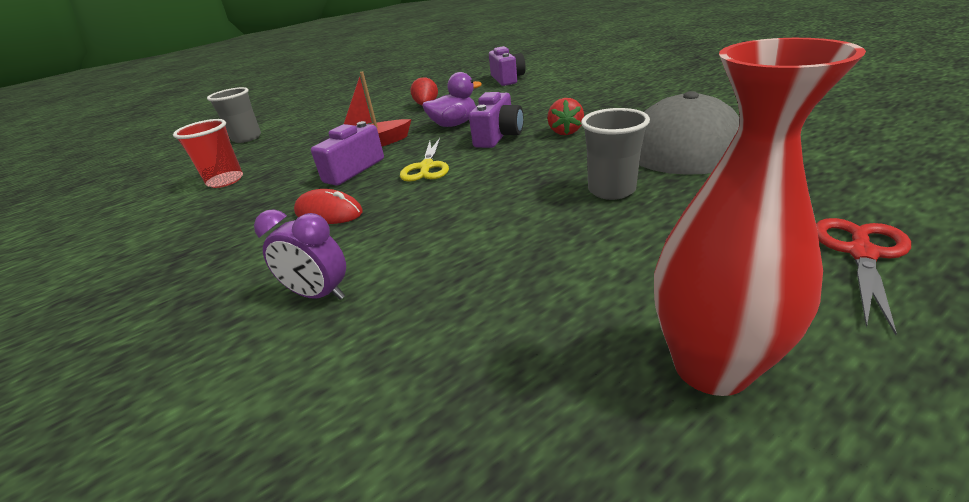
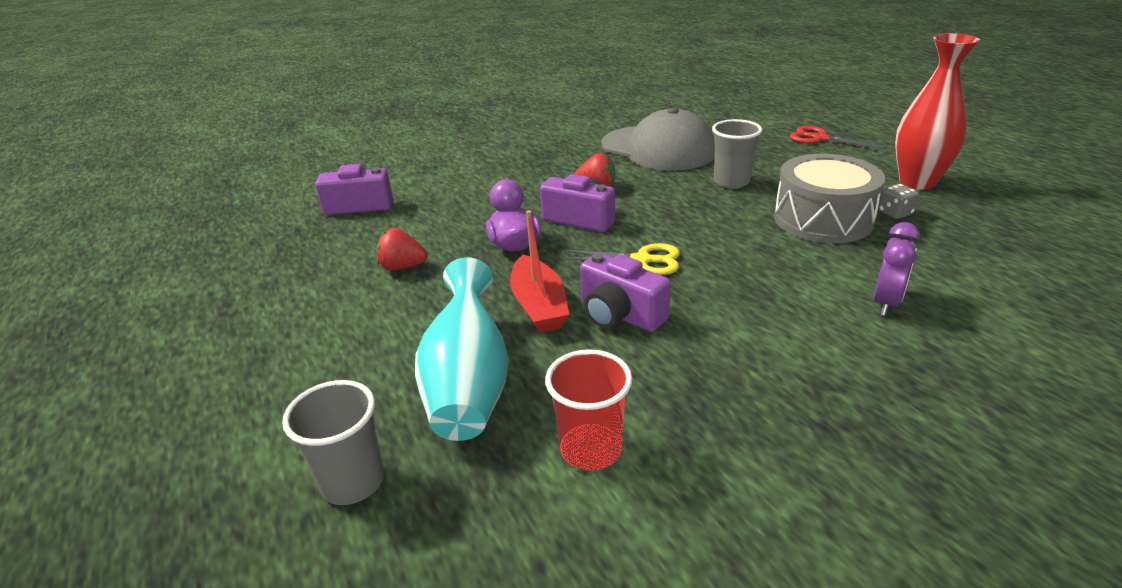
camera: 85 degrees left, 0 degrees up
(300, 144) = (468, 384): none -> turquoise vase
(328, 212) = (736, 317): red mouse -> none
(520, 255) = (822, 219): none -> grey drum
(554, 322) = (895, 213): none -> grey dice

